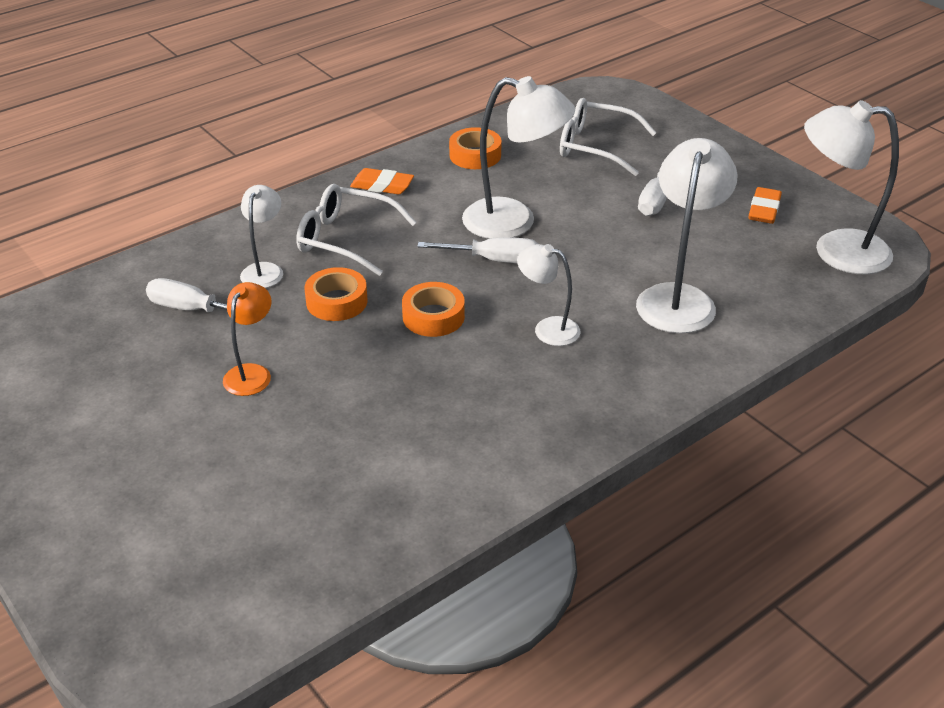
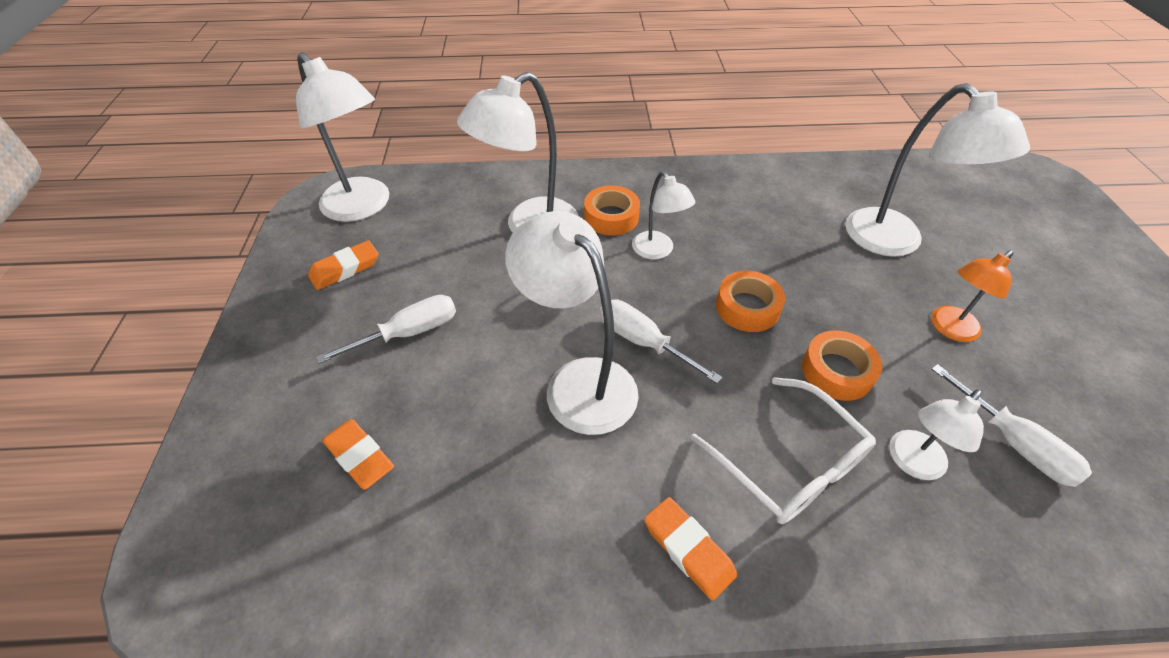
camera: 145 degrees left, 10 degrees up
(325, 444) = (895, 242): none -> white lamp
(475, 155) = (515, 540): orange tape -> orange tape (611, 217)
(595, 147) = (359, 456): white glasses -> orange eraser

